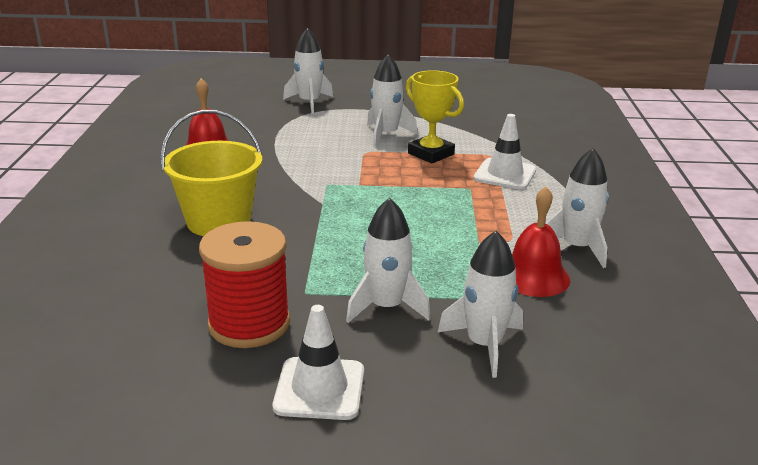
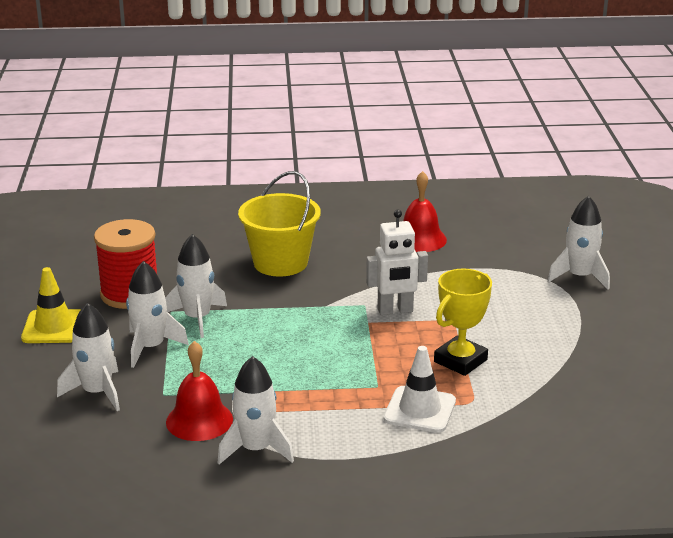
camera: 85 degrees right, 0 degrees up
(319, 389) = (54, 327): white traffic cone -> yellow traffic cone
(342, 172) = (395, 311): none -> white robot
(386, 135) = (503, 330): white rocket -> white rocket (197, 318)

